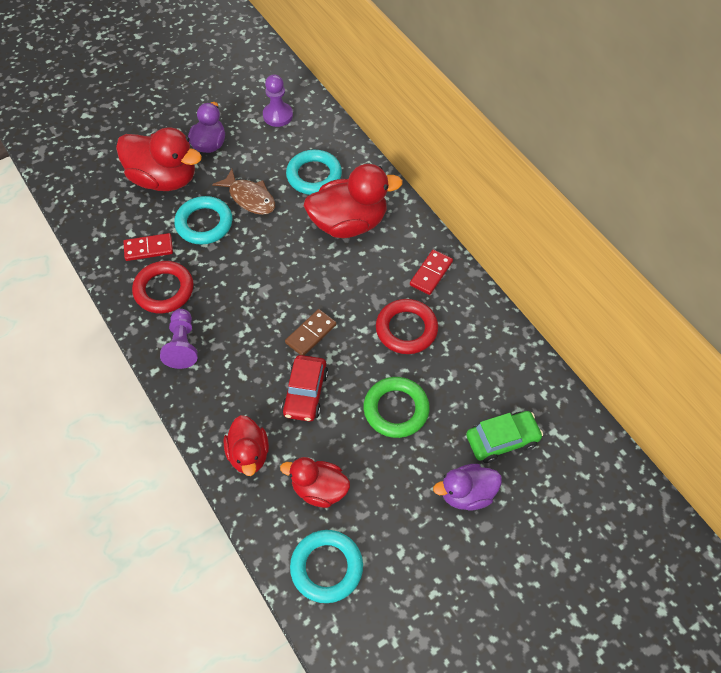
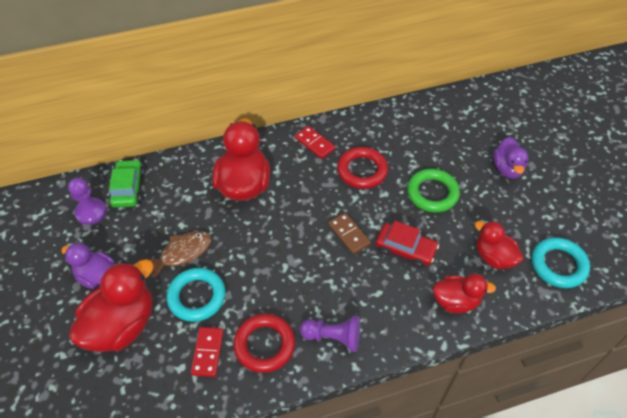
camera: 75 degrees left, 5 degrees down
(314, 175) = (179, 198): turquoise ring -> none
(319, 489) = (493, 257): red duck -> red duck turned 105 degrees clockwise
(502, 440) = (468, 139): green car -> green car (128, 189)

